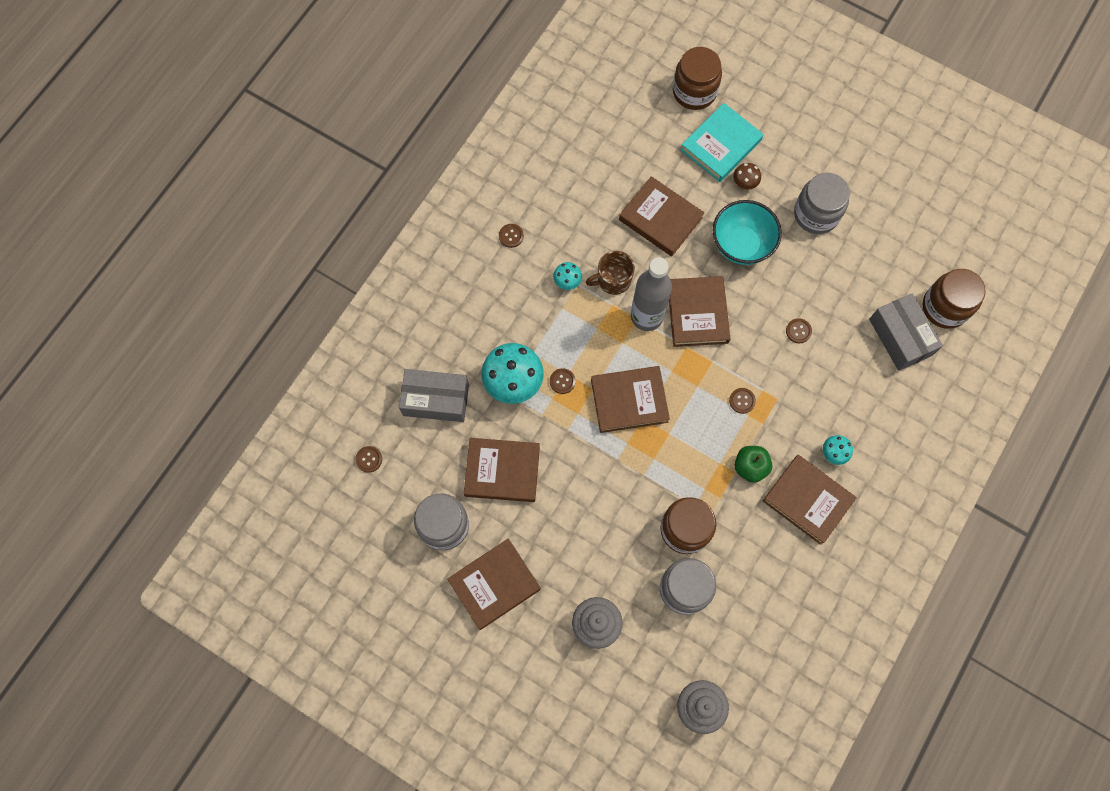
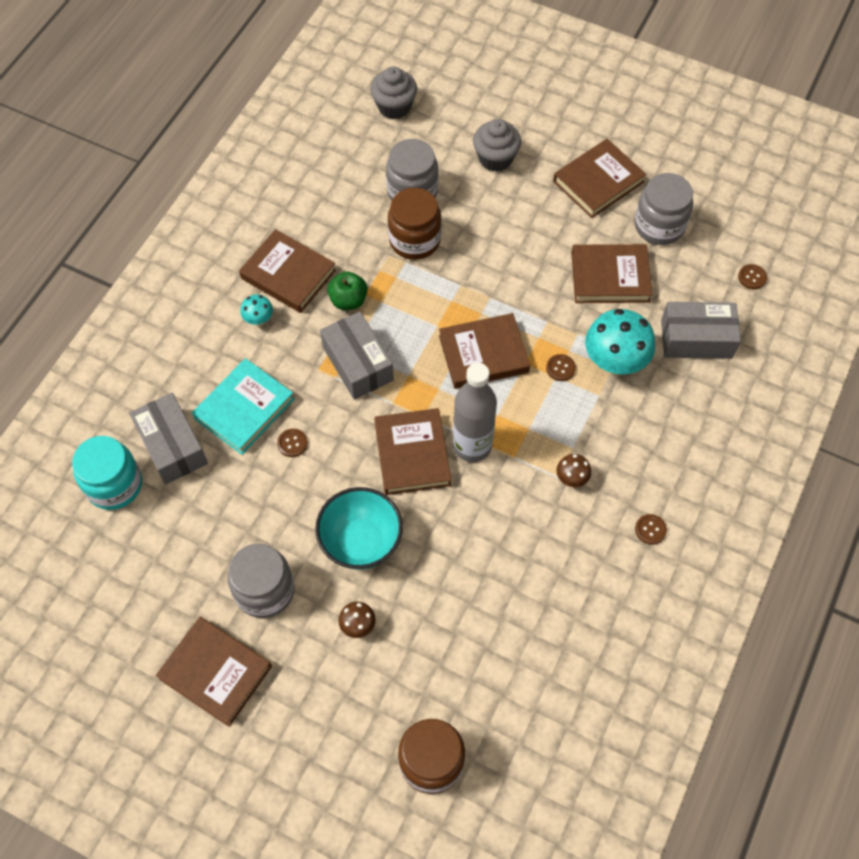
camera: 175 degrees right, 10 degrees down
(567, 282) = (571, 478): turquoise mushroom -> brown mushroom
(613, 280) = (516, 485): brown mug -> none
(660, 219) = (465, 568): brown book -> brown book (215, 672)
(721, 145) = (391, 679): turquoise book -> turquoise book (244, 409)
(742, 401) = (358, 363): brown button -> grey box
(944, 307) = (114, 485): brown jar -> turquoise jar

